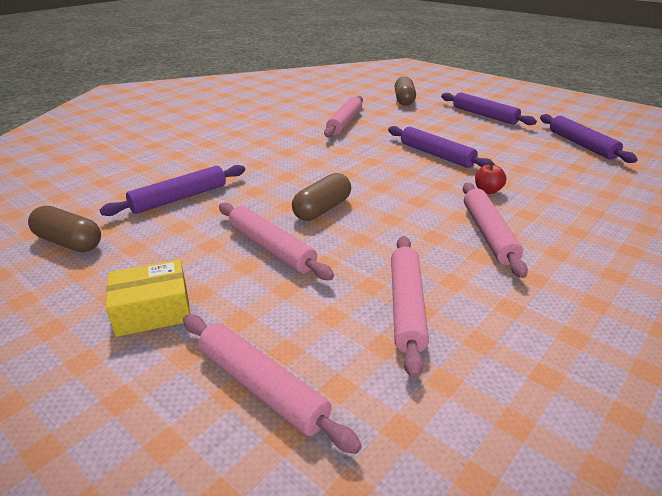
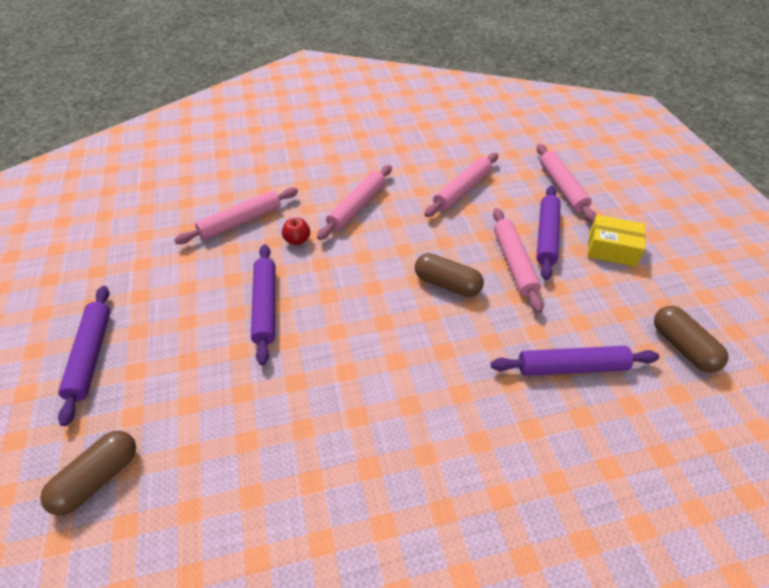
camera: 145 degrees left, 15 degrees up
(322, 209) = (447, 284): brown capsule -> brown capsule turned 45 degrees clockwise
(344, 123) = (270, 447): pink rolling pin -> pink rolling pin (241, 222)
(581, 145) = (122, 249): purple rolling pin -> purple rolling pin (546, 236)

